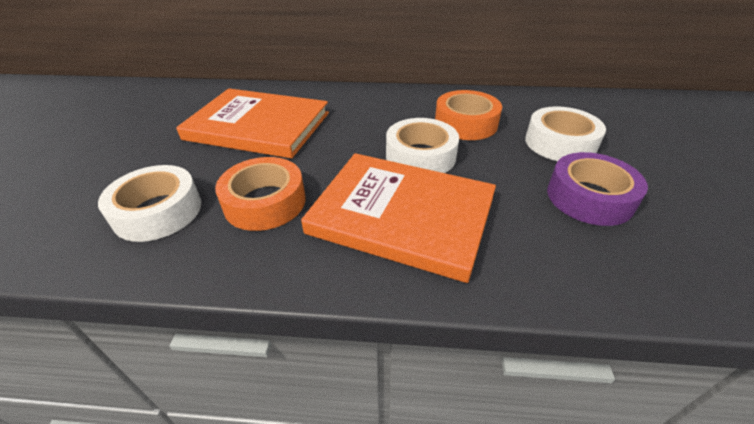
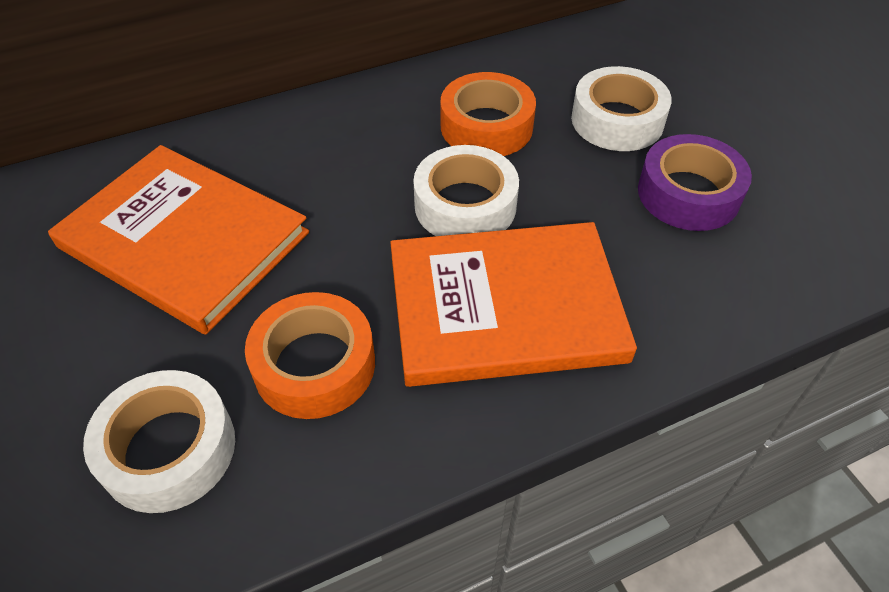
camera: 30 degrees left, 10 degrees up
(258, 126) = (184, 240): orange book -> orange book turned 45 degrees clockwise

